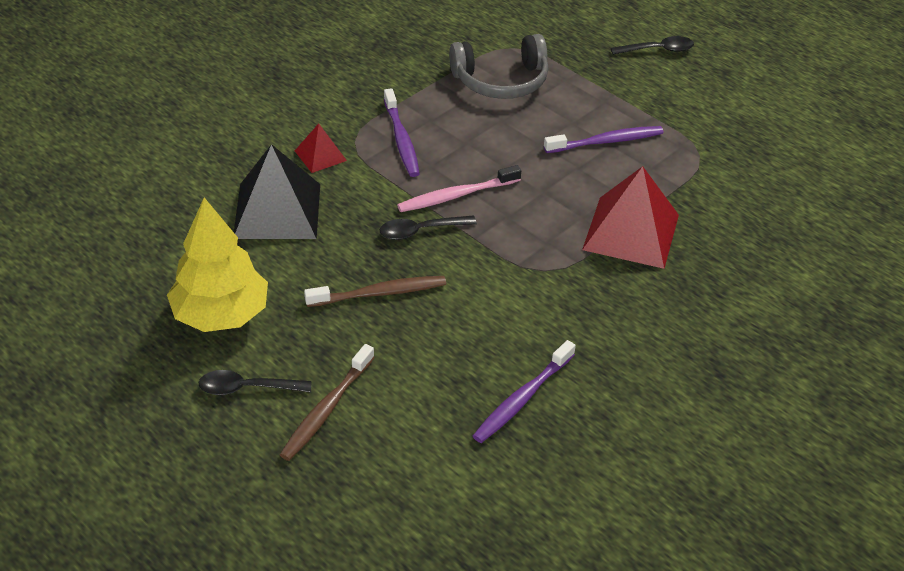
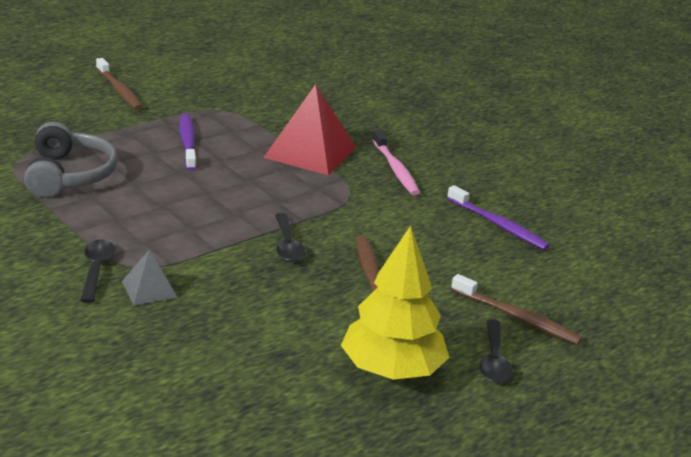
camera: 85 degrees left, 15 degrees down
(277, 211) = (235, 324): black pyramid -> none
(320, 155) = (149, 289): red pyramid -> grey pyramid
(401, 139) = (141, 239): purple toothbrush -> none
(457, 195) = (241, 220): pink toothbrush -> pink toothbrush (395, 169)
(657, 50) = (63, 99): black spoon -> black spoon (96, 270)
(703, 80) = (119, 90): none -> brown toothbrush

